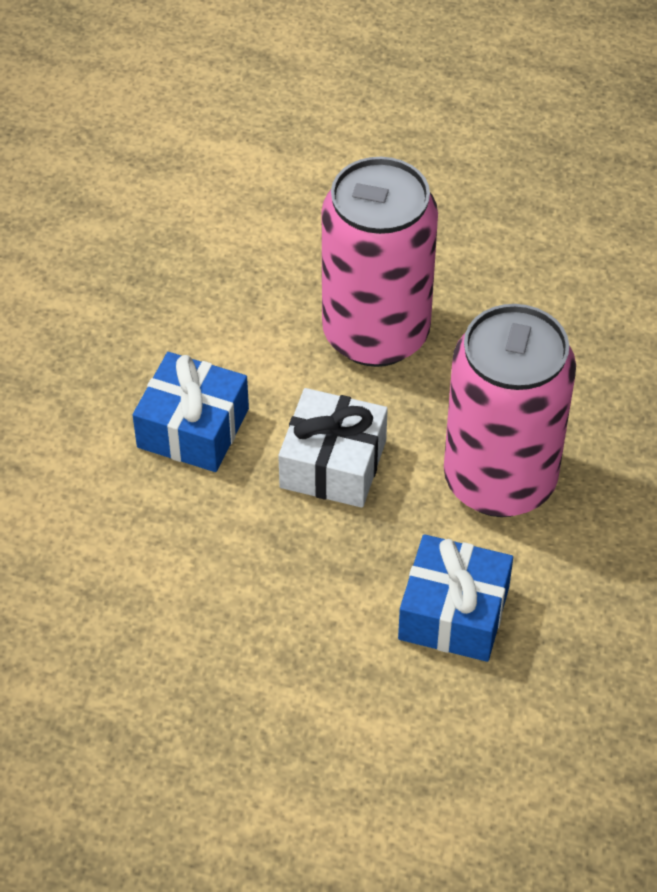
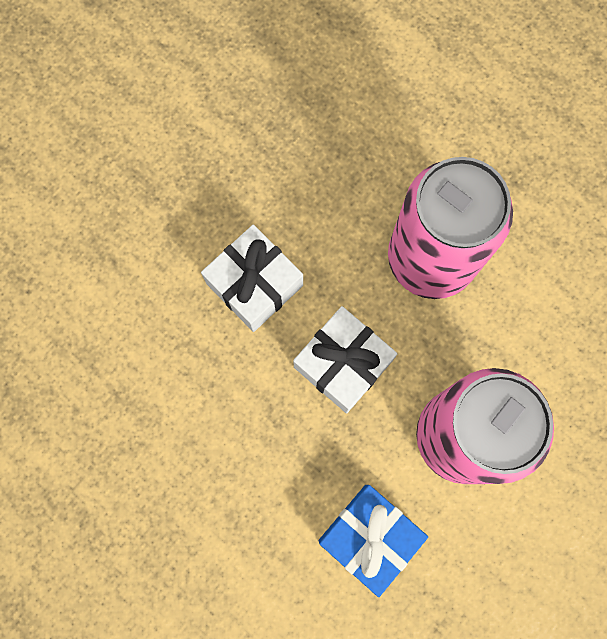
camera: 25 degrees right, 25 degrees up
(193, 428) = (254, 284): blue gift -> white gift

